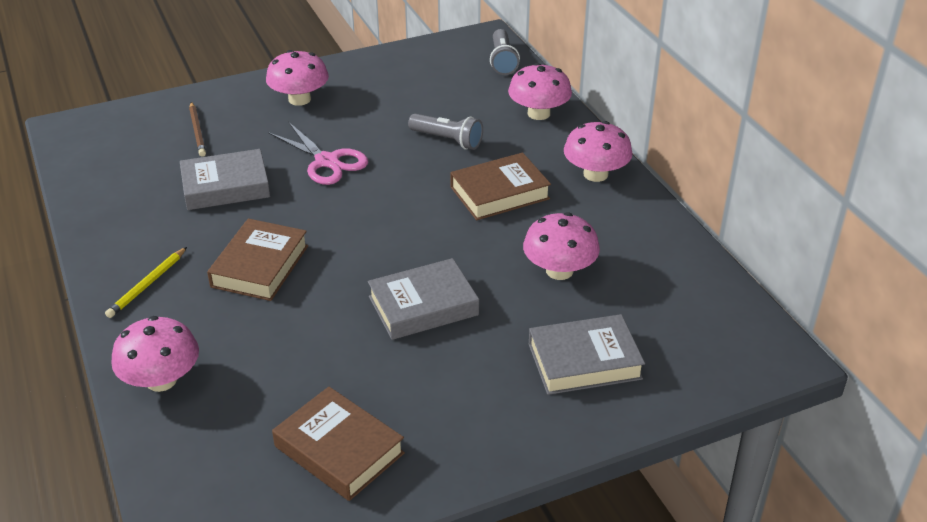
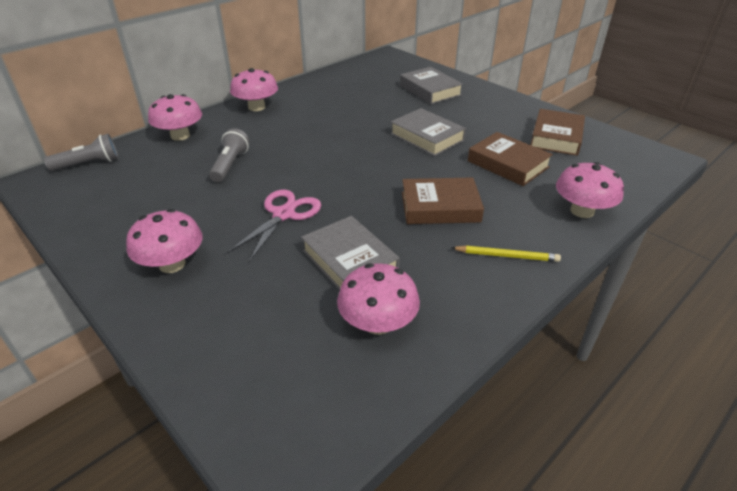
camera: 110 degrees left, 0 degrees up
(197, 131) = (257, 321): brown pencil -> none
(499, 193) = (293, 133): brown book -> brown book (508, 164)
(559, 271) = (363, 105): pink mushroom -> pink mushroom (378, 323)

